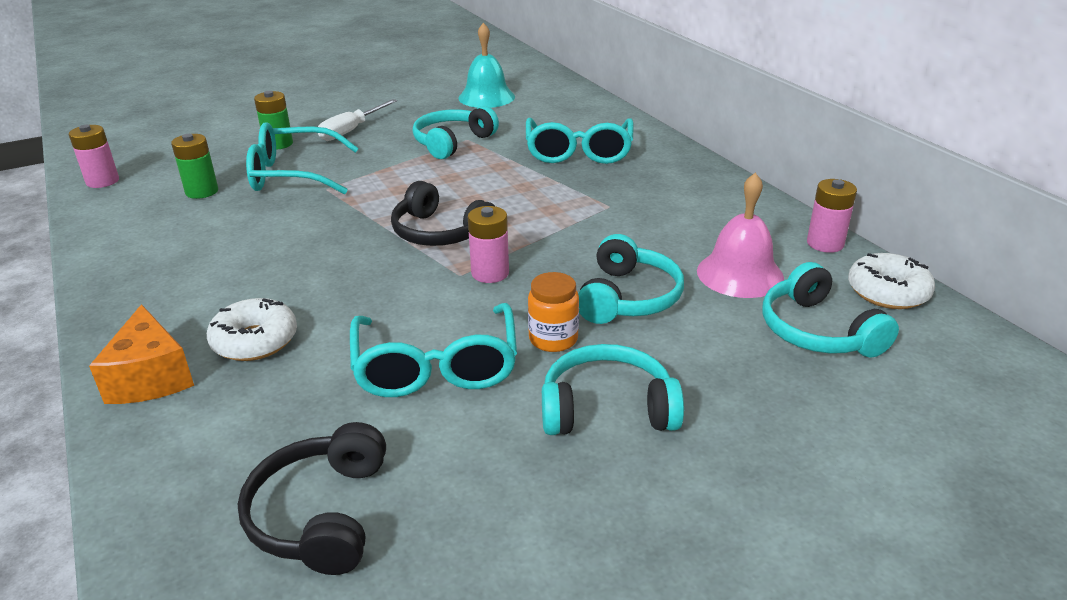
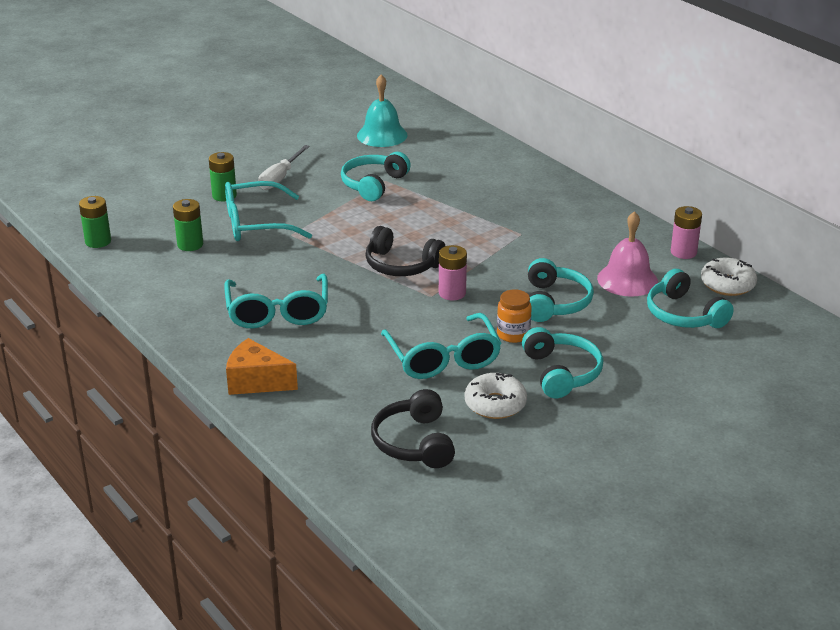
camera: 10 degrees left, 0 degrees up
(102, 181) = (98, 241): pink battery -> green battery
(151, 377) = (256, 381): orange cheese -> orange cheese turned 135 degrees clockwise
(255, 341) = (311, 353): white donut -> white donut (495, 404)
(578, 152) = (482, 186): turquoise glasses -> turquoise glasses (278, 311)
(607, 409) = (561, 373): turquoise headphones -> turquoise headphones turned 90 degrees clockwise

